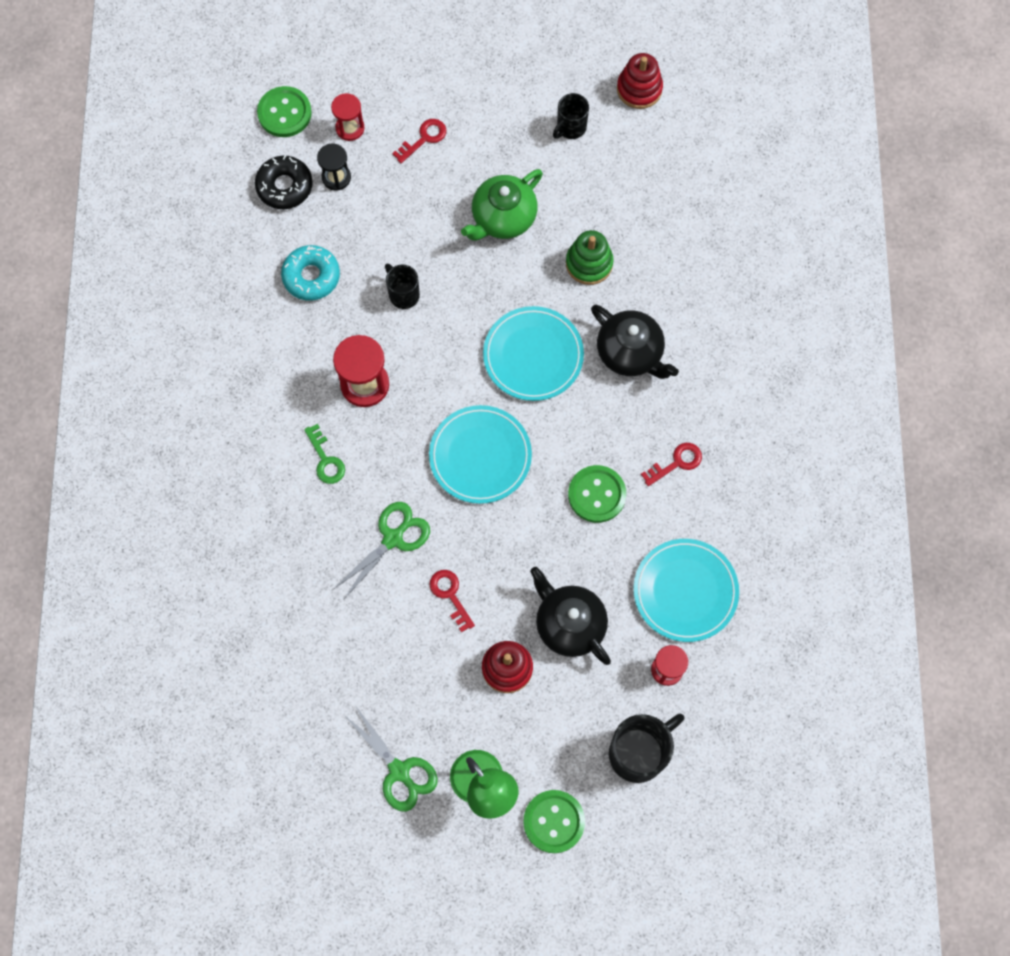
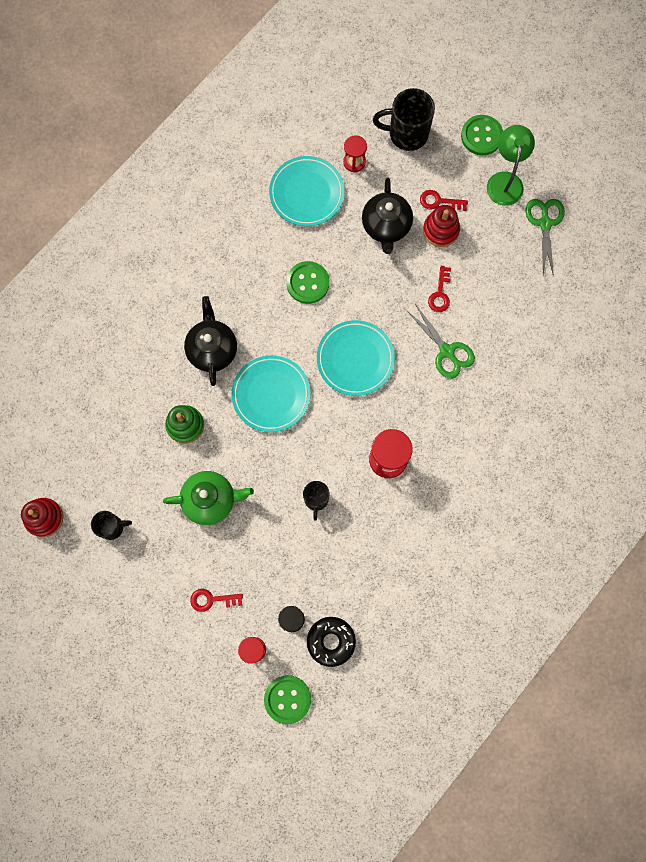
camera: 140 degrees left, 5 degrees up
(311, 276) = (364, 560): turquoise donut -> none
(326, 460) = (449, 431): green key -> none
(393, 538) = (446, 351): green scissors -> green scissors turned 120 degrees counterclockwise
(676, 462) = (246, 264): red key -> red key (439, 201)

